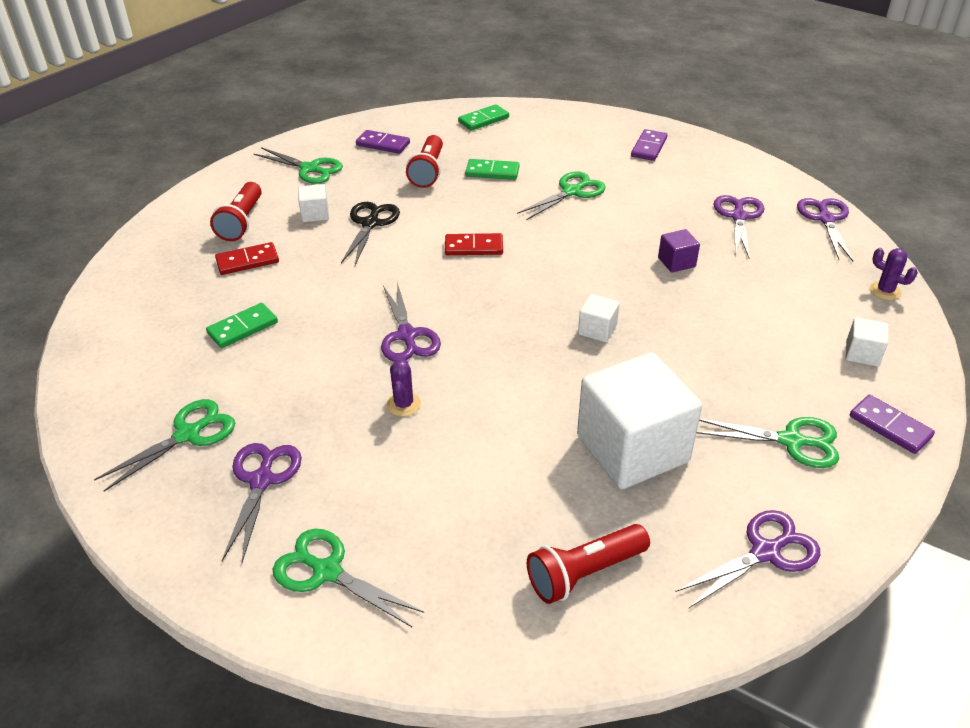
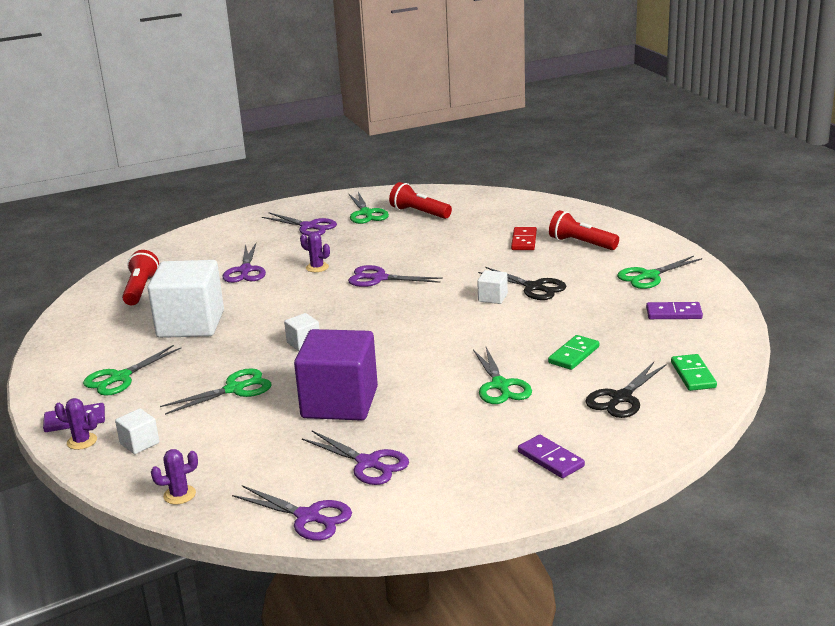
camera: 120 degrees right, 15 degrees down
(242, 328) = (446, 233): green domino -> none
(315, 214) = (568, 269): white cube -> white cube (492, 298)
(327, 571) = (231, 234): green scissors -> green scissors (234, 389)
(383, 144) = (674, 313): purple domino -> purple domino turned 45 degrees clockwise
(428, 171) = (601, 325): red flashlight -> red flashlight (419, 213)
(474, 247) = (457, 321): red domino -> none
(542, 139) = (621, 398): none -> black scissors
(676, 262) = (339, 403): purple cube -> purple cube, size x2.34
(765, 552) = (75, 339): purple scissors -> purple scissors (245, 270)
(907, 397) = (82, 441): none -> purple cactus

